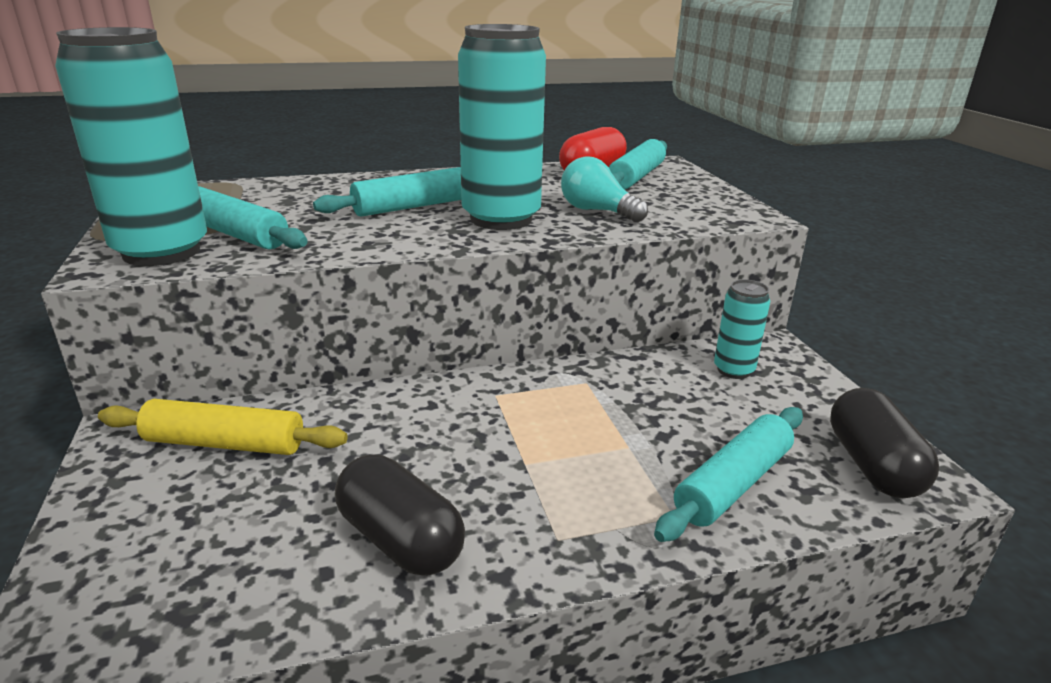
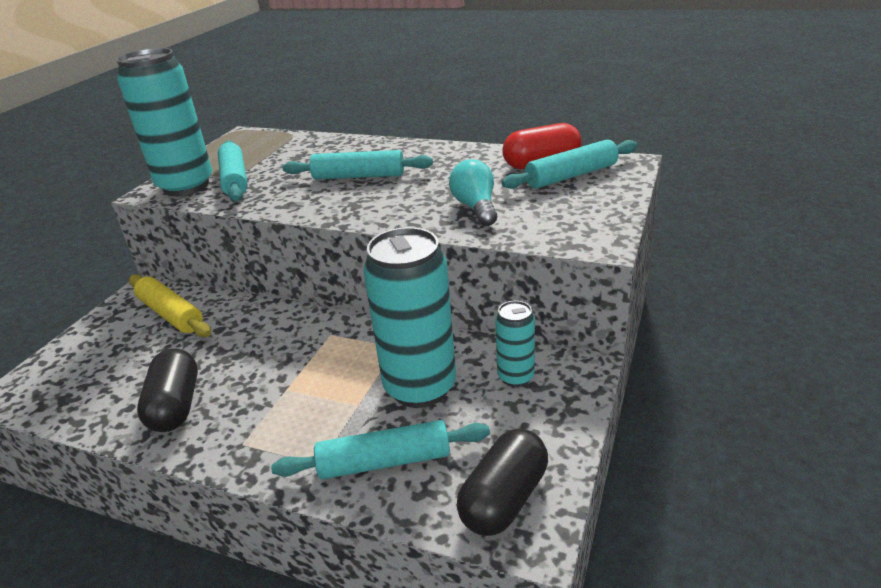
camera: 40 degrees right, 5 degrees up
(501, 219) = (396, 200): turquoise can -> turquoise can (420, 387)

